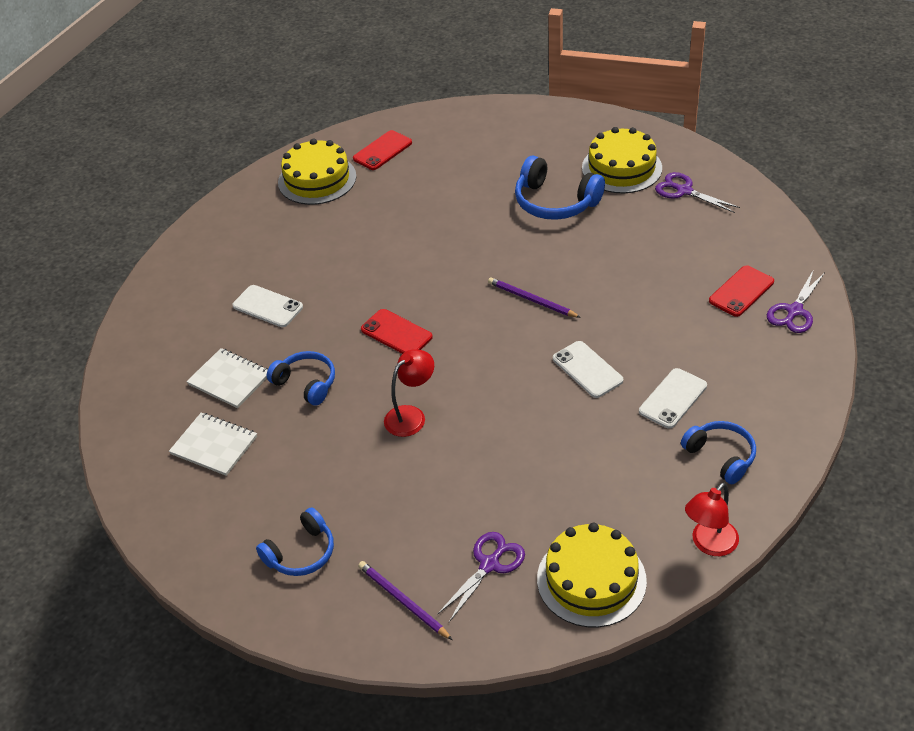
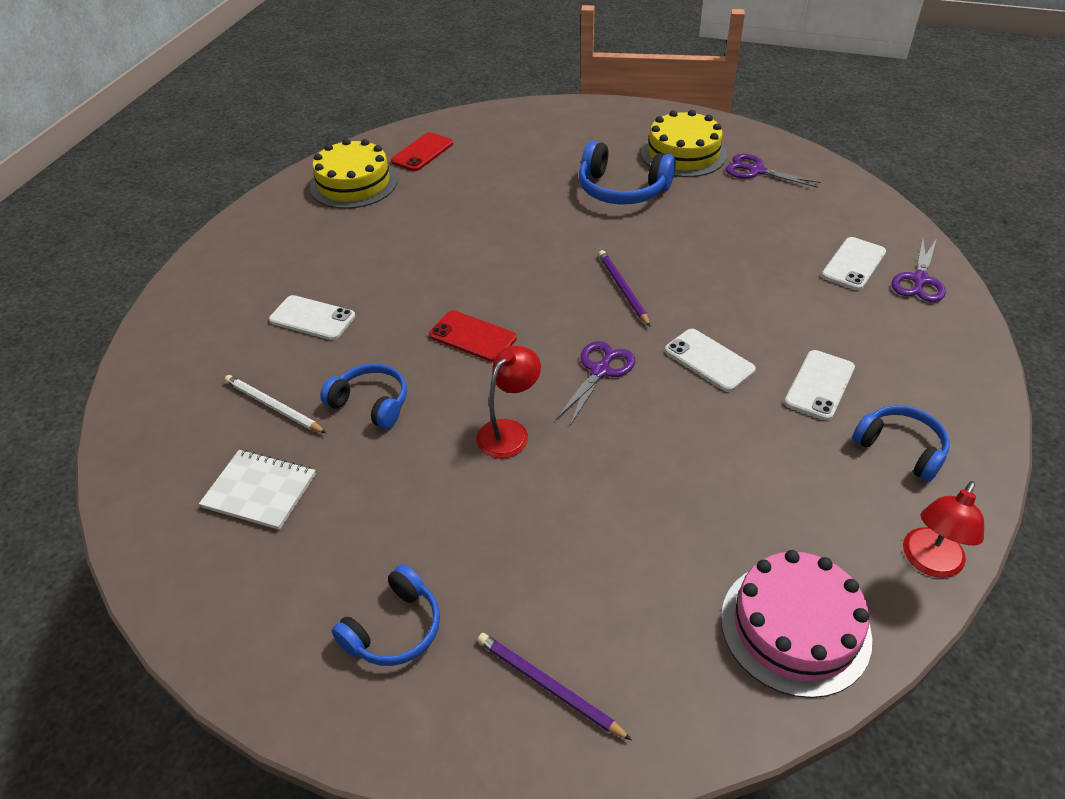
camera: 10 degrees left, 0 degrees up
(229, 379) = (273, 406): white notebook -> white pencil
(489, 564) = (654, 619): purple scissors -> purple scissors (600, 371)
(531, 300) = (622, 289): purple pencil -> purple pencil turned 45 degrees clockwise
(591, 580) = (795, 627): yellow cake -> pink cake
(741, 291) = (854, 264): red phone -> white phone

